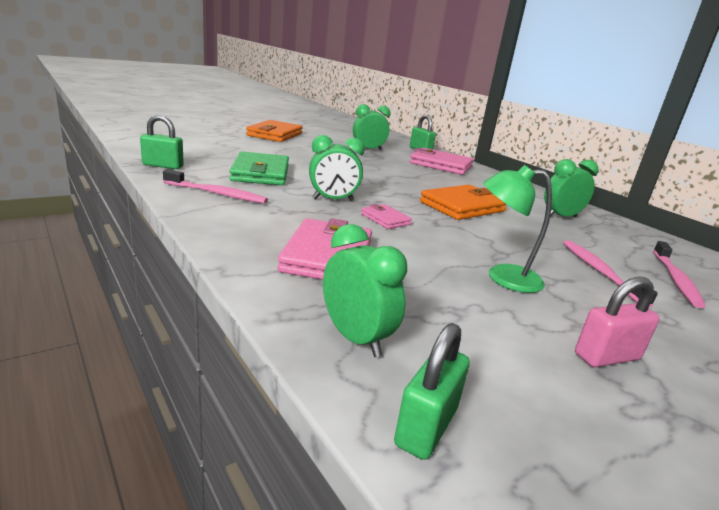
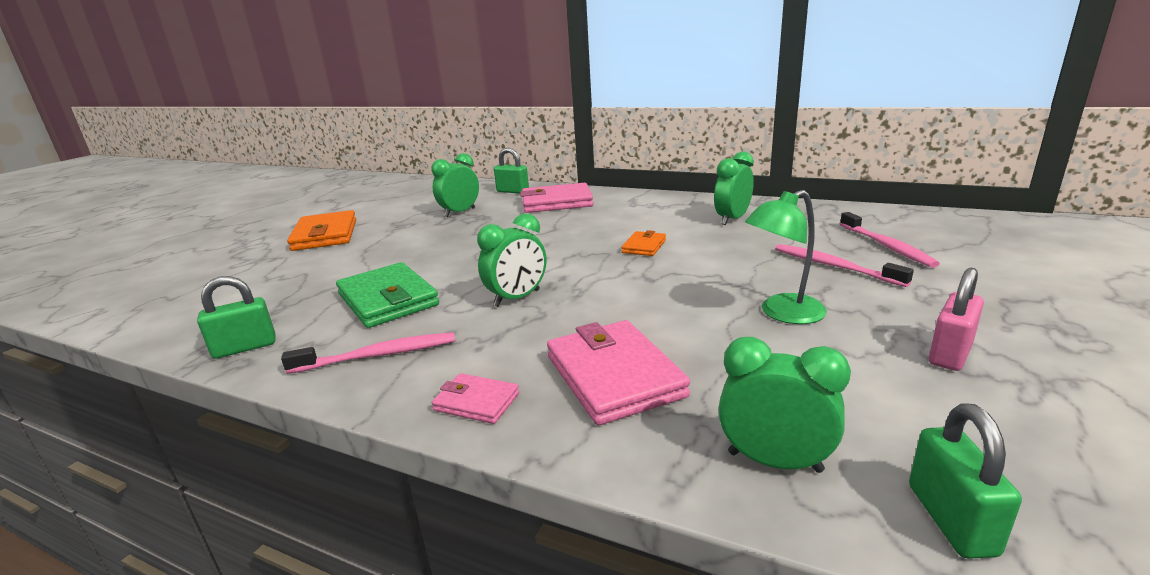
camera: 25 degrees left, 0 degrees up
(385, 219) = (600, 298): pink wallet -> pink wallet (476, 402)
(462, 206) = (644, 246): orange wallet -> orange wallet, size x0.52

